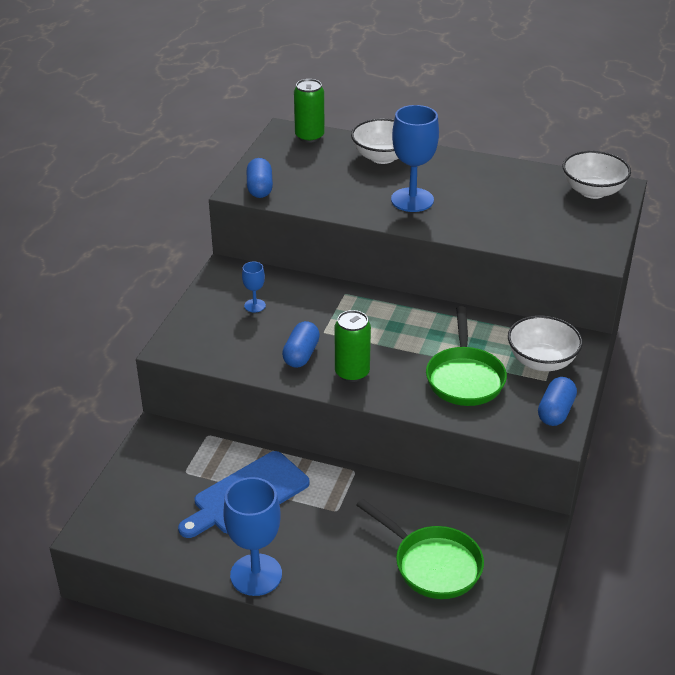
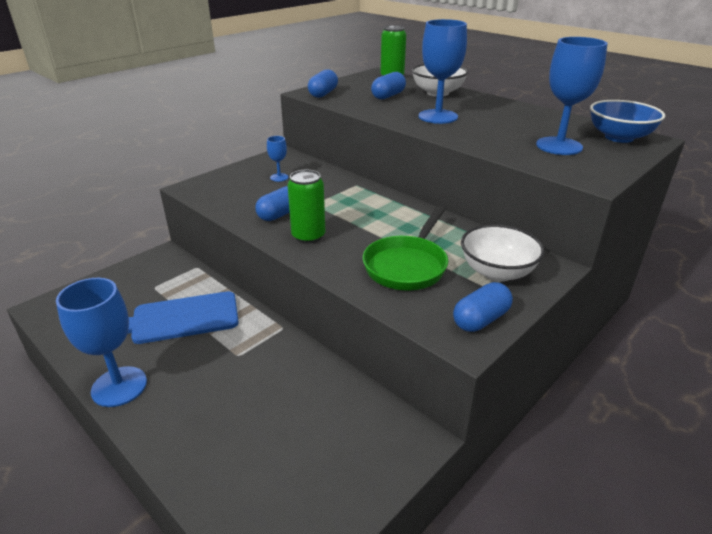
camera: 25 degrees right, 5 degrees down
(334, 175) = (388, 96): none -> blue capsule
(432, 564) = (280, 439): green pan -> none
(549, 218) = (559, 146): none -> blue goblet
(592, 191) = (619, 137): white bowl -> blue bowl

